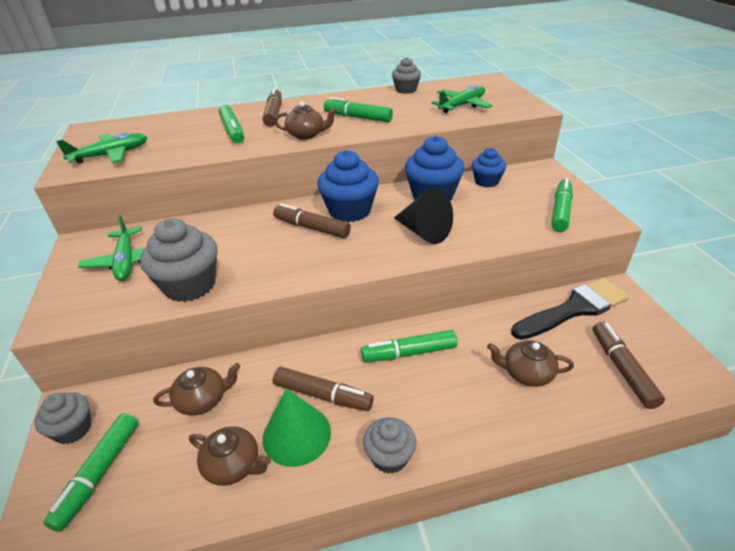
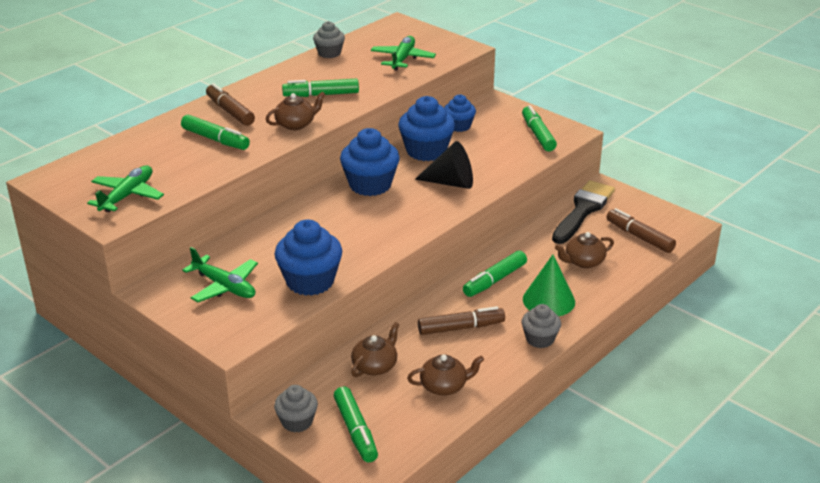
camera: 35 degrees left, 5 degrees down
(190, 285) = (310, 281): grey cupcake -> blue cupcake
(296, 434) = (468, 354): green cone -> green cone (548, 300)
(312, 228) = (355, 208): brown marker -> none

